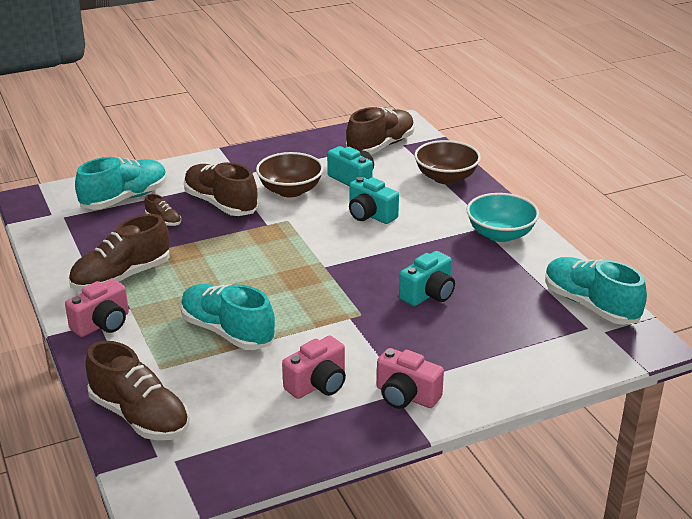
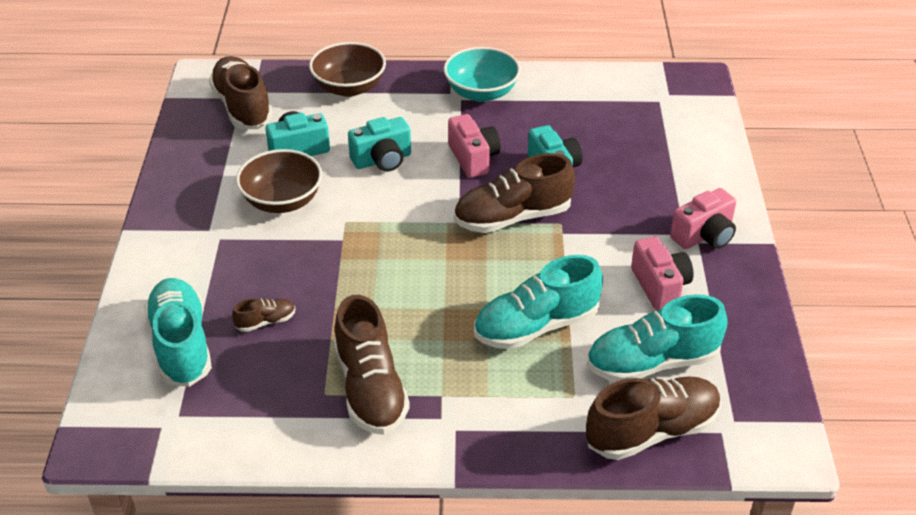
camera: 65 degrees left, 10 degrees up
(102, 324) = (460, 427): pink camera -> pink camera (473, 158)
(221, 204) = (267, 264): brown shoe -> brown shoe (512, 217)
(590, 305) = (628, 87): turquoise shoe -> turquoise shoe (652, 363)

